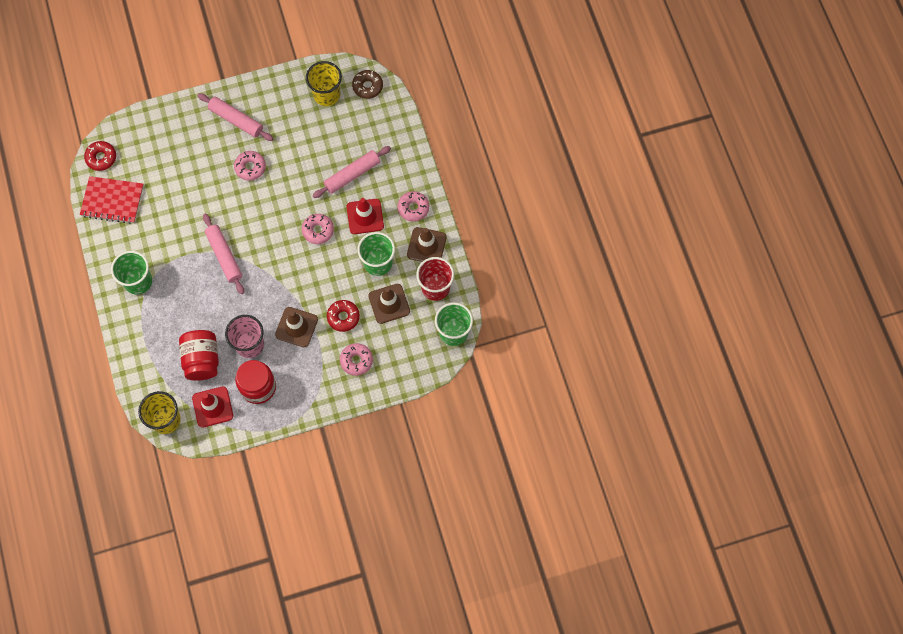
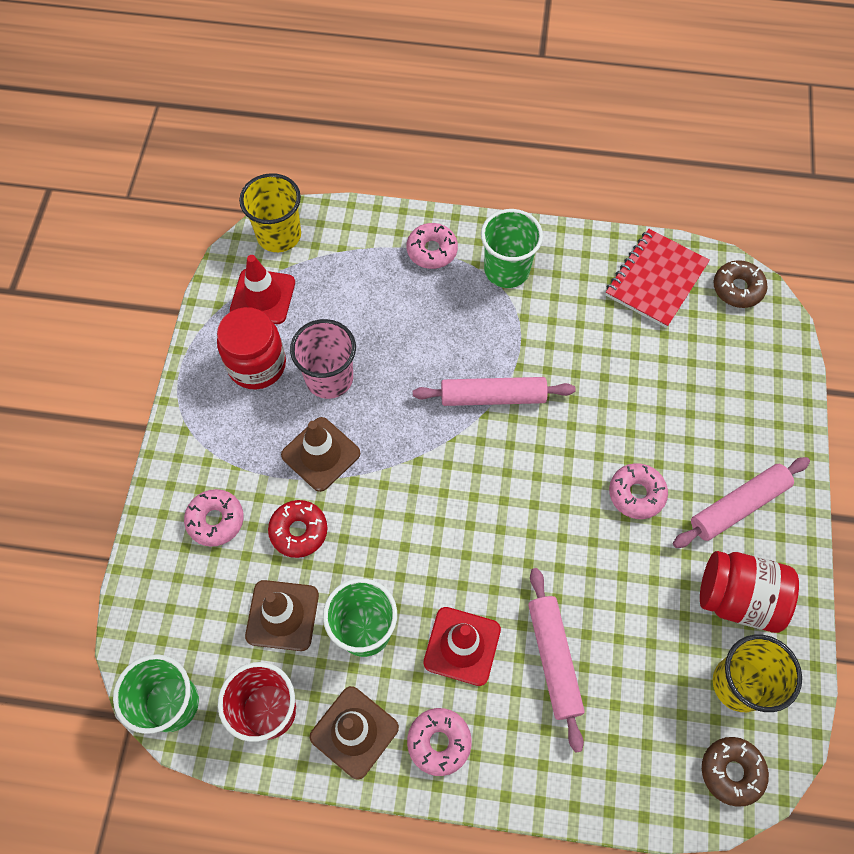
camera: 115 degrees right, 5 degrees down
(101, 158) = (737, 288): red donut -> brown donut
(202, 360) = (340, 308): red jar -> red jar (738, 598)
(318, 230) = (471, 555): pink donut -> pink donut (432, 250)

